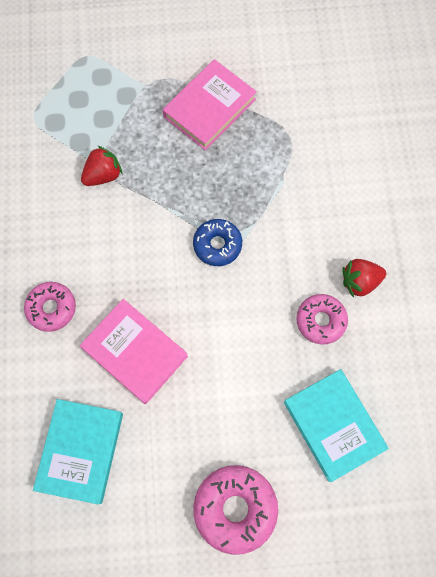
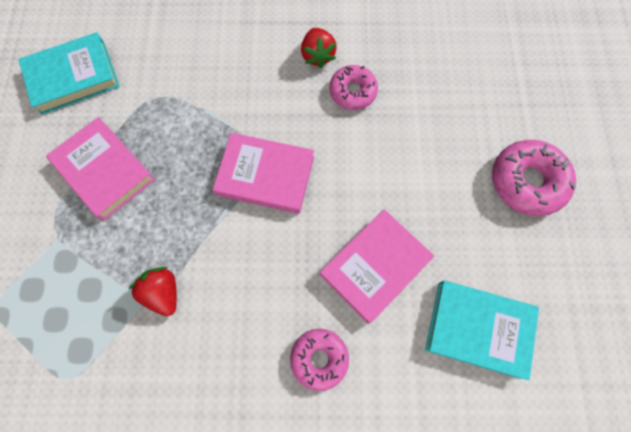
camera: 85 degrees left, 0 degrees up
(217, 245) = (265, 176): blue donut -> pink book
(333, 425) = (450, 93): turquoise book -> turquoise book (73, 77)

